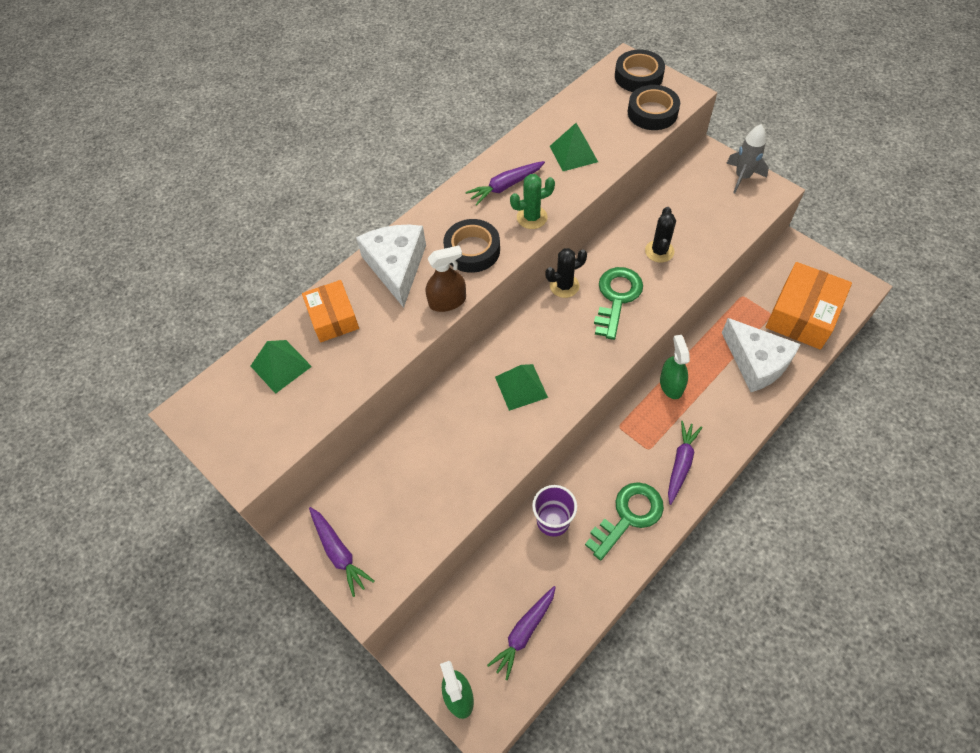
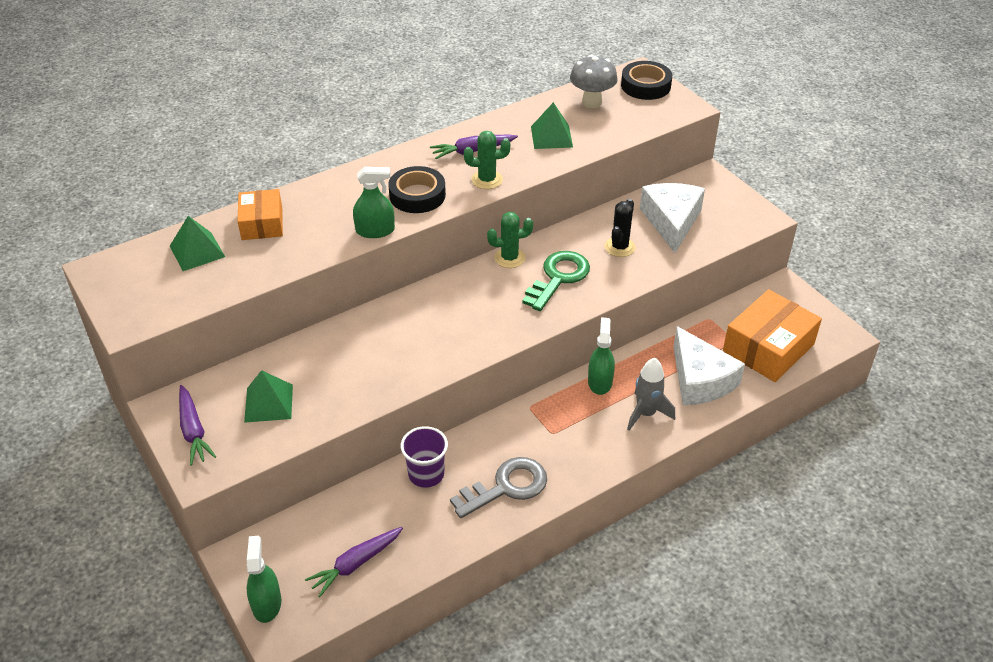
camera: 10 degrees right, 15 degrees down
(396, 267) = (339, 195): white cheese -> white cheese (671, 222)
(447, 301) = (375, 231): brown spray bottle -> green spray bottle
(521, 387) = (429, 332): green pyramid -> green pyramid (269, 403)
(564, 286) = (509, 258): black cactus -> green cactus
(596, 106) = (591, 102): none -> grey mushroom
(628, 516) = (506, 487): green key -> grey key
(652, 112) = (646, 117): black tape -> none
(681, 464) = (581, 453): purple carrot -> none
(742, 177) = (734, 200): grey rocket -> grey rocket (646, 414)

